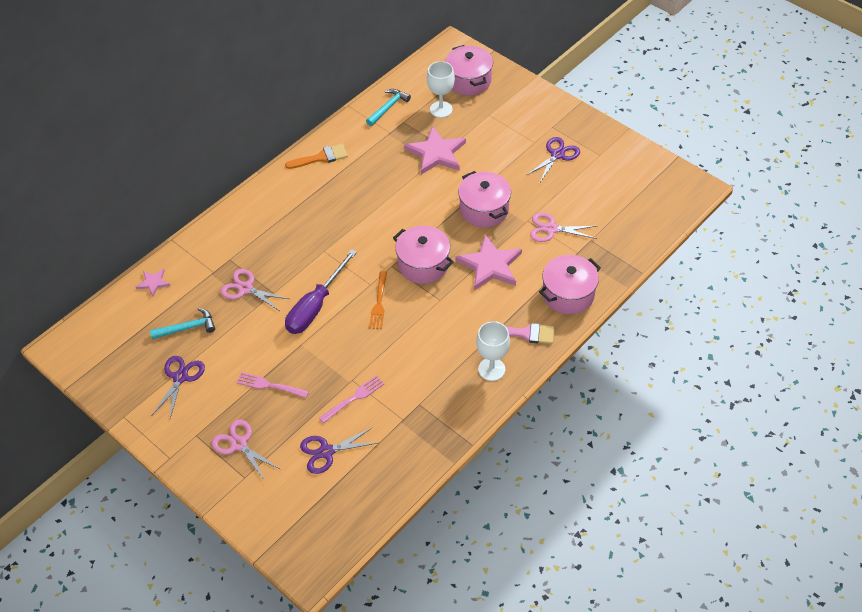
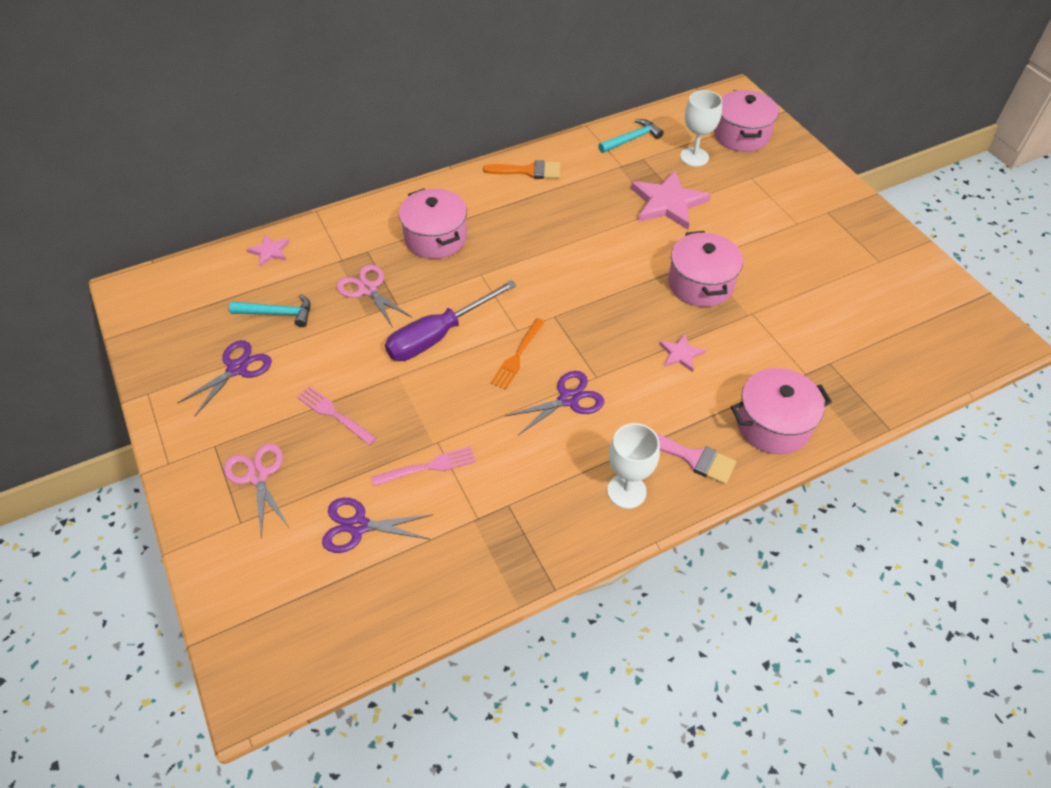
camera: 20 degrees right, 0 degrees up
(423, 264) = (594, 326): pink pot -> pink pot (435, 238)
(490, 265) = (681, 354): pink star -> pink star, size x0.50
(551, 229) = (780, 333): pink scissors -> none
(557, 155) = (822, 246): purple scissors -> purple scissors (568, 399)

